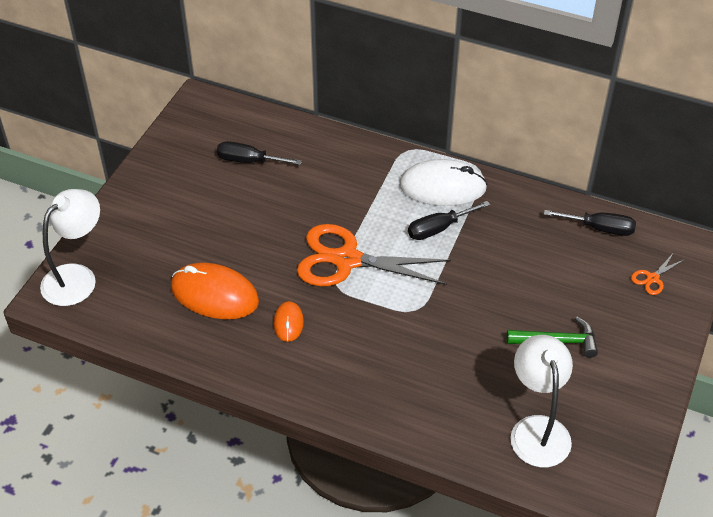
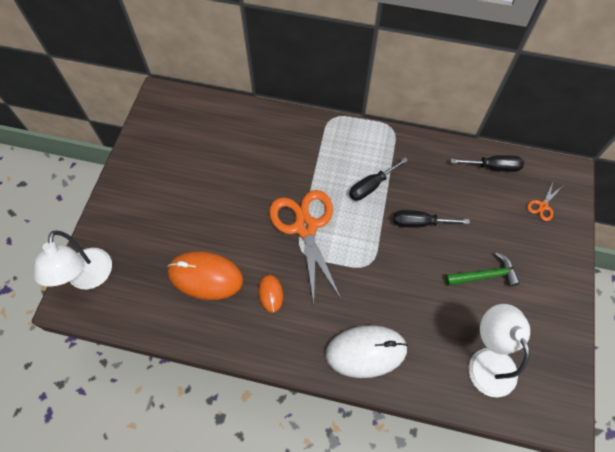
camera: 10 degrees left, 15 degrees up
(77, 277) = (88, 278): white lamp -> white lamp turned 150 degrees clockwise
(249, 161) = (209, 146): black screwdriver -> black screwdriver (419, 223)
(346, 260) = (305, 226): orange scissors -> orange scissors turned 75 degrees clockwise
(442, 187) = (366, 147): white mouse -> white mouse (366, 351)

